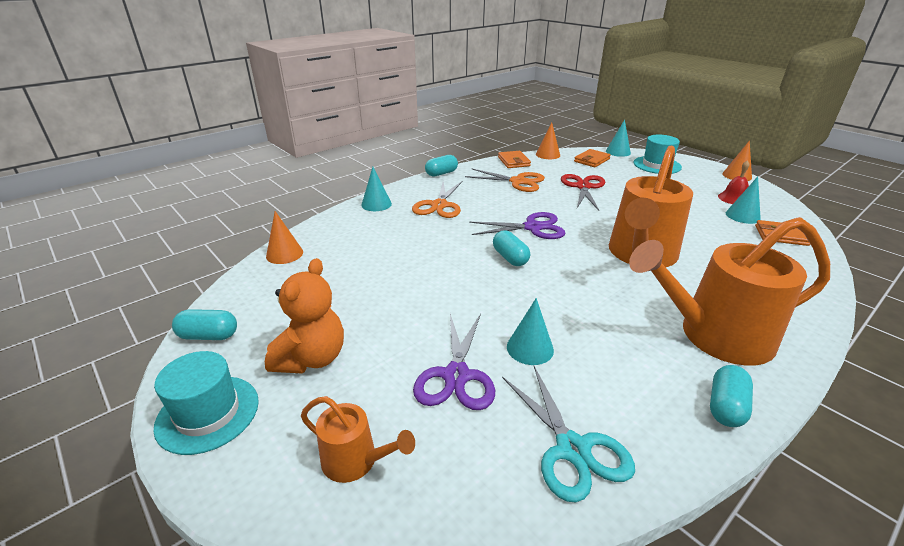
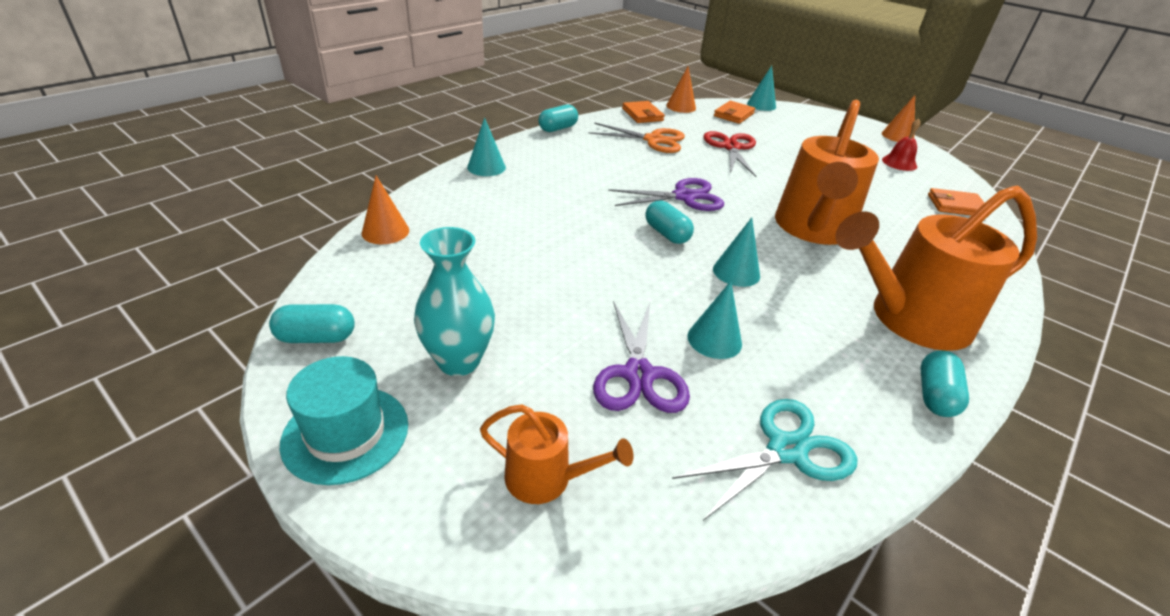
camera: 10 degrees left, 5 degrees up
(312, 358) = (459, 361): orange teddy bear -> turquoise vase
(439, 205) = (565, 169): orange scissors -> none
(572, 449) = (787, 450): turquoise scissors -> turquoise scissors turned 90 degrees counterclockwise
(657, 165) = (808, 122): turquoise hat -> none
(742, 216) = (912, 183): turquoise cone -> turquoise cone (736, 272)

